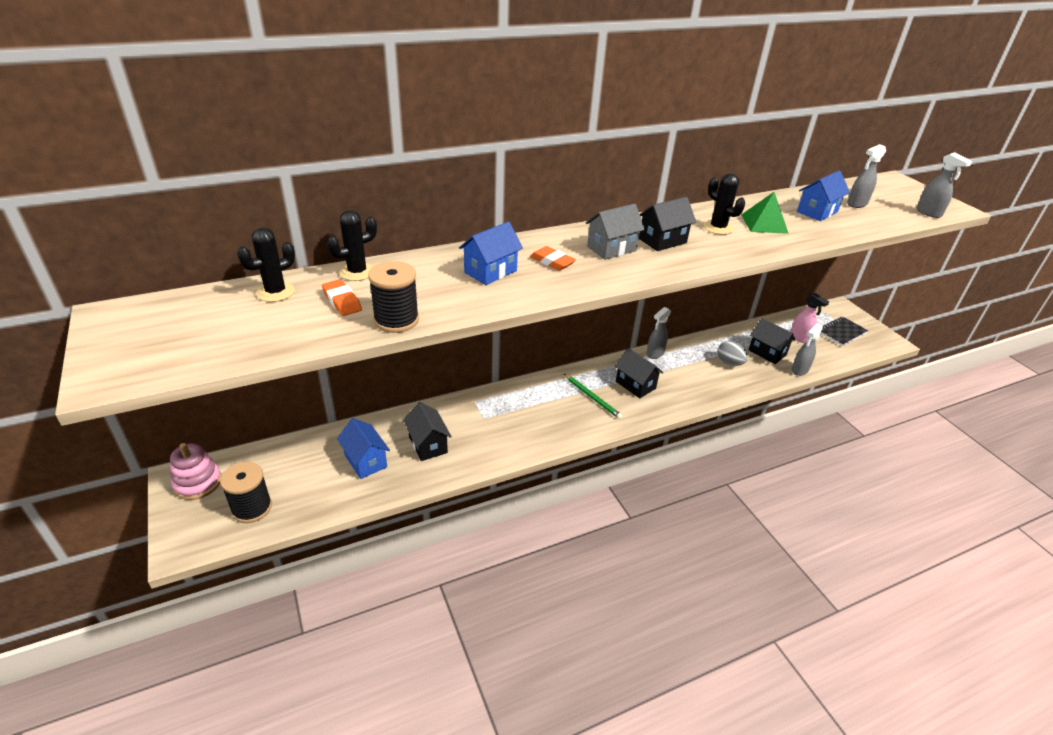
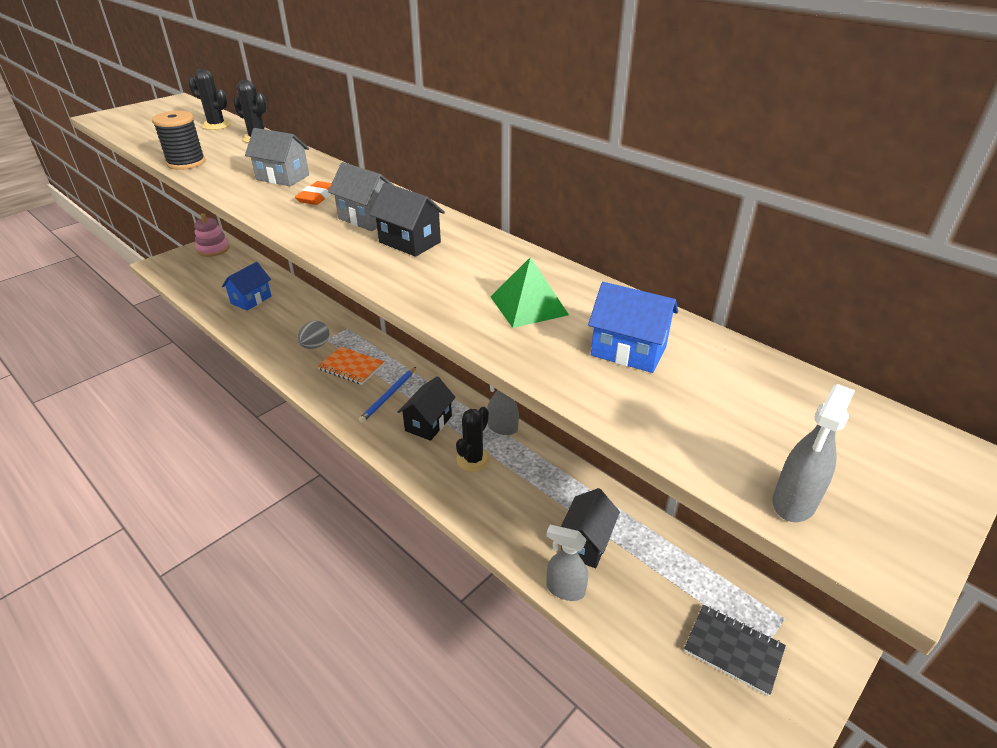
camera: 70 degrees right, 0 degrees up
(252, 508) = (193, 274): black spool -> none
(342, 301) = (210, 143): orange eraser -> none
(428, 444) = (279, 321): black house -> none
(490, 271) = (283, 177): blue house -> grey house
(539, 410) = (351, 367): none -> orange notebook
(592, 397) = (388, 396): green pencil -> blue pencil
(718, 228) = (480, 272): black cactus -> black cactus (473, 459)
(729, 363) = (529, 502): grey egg -> grey egg (315, 346)
(800, 338) = (661, 584): pink spray bottle -> none
(856, 204) = (719, 395): grey spray bottle -> none

